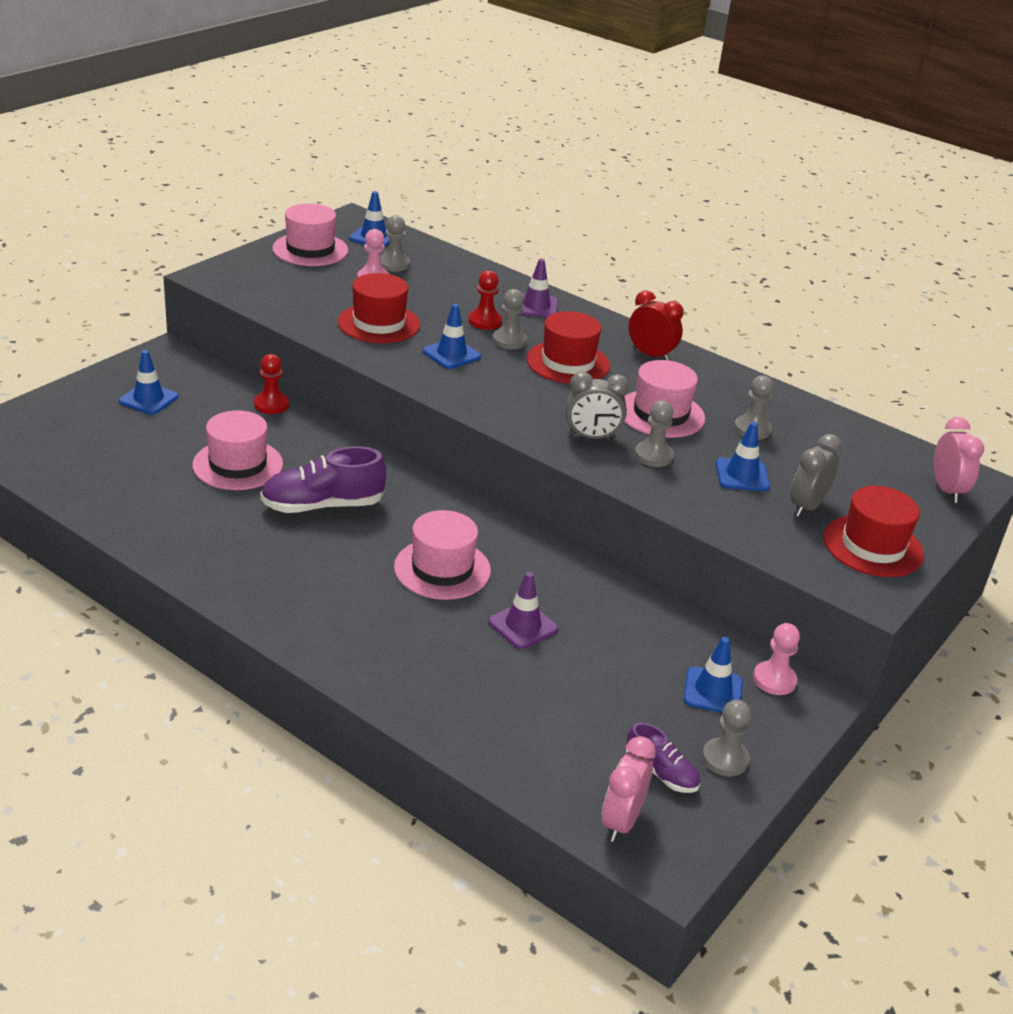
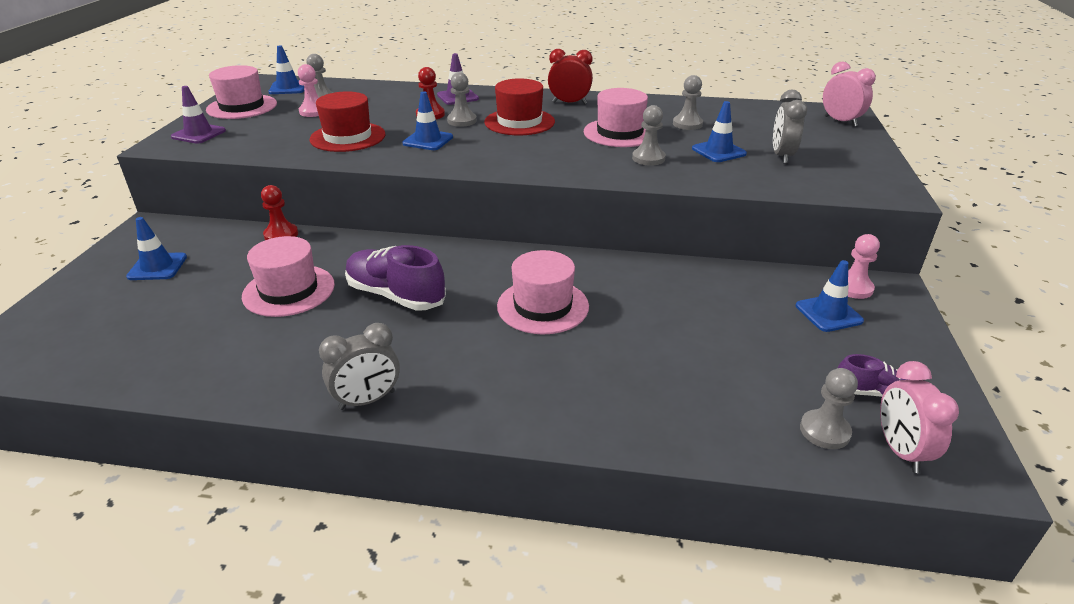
camera: 25 degrees left, 0 degrees up
(322, 506) = (395, 295): purple shoe -> purple shoe turned 75 degrees clockwise
(523, 625) = (649, 324): purple traffic cone -> purple traffic cone (198, 134)
(591, 437) = (592, 160): grey clock -> grey clock (367, 400)
(725, 759) = (898, 360): grey pawn -> grey pawn (824, 431)
(873, 546) = (851, 165): red hat -> none

